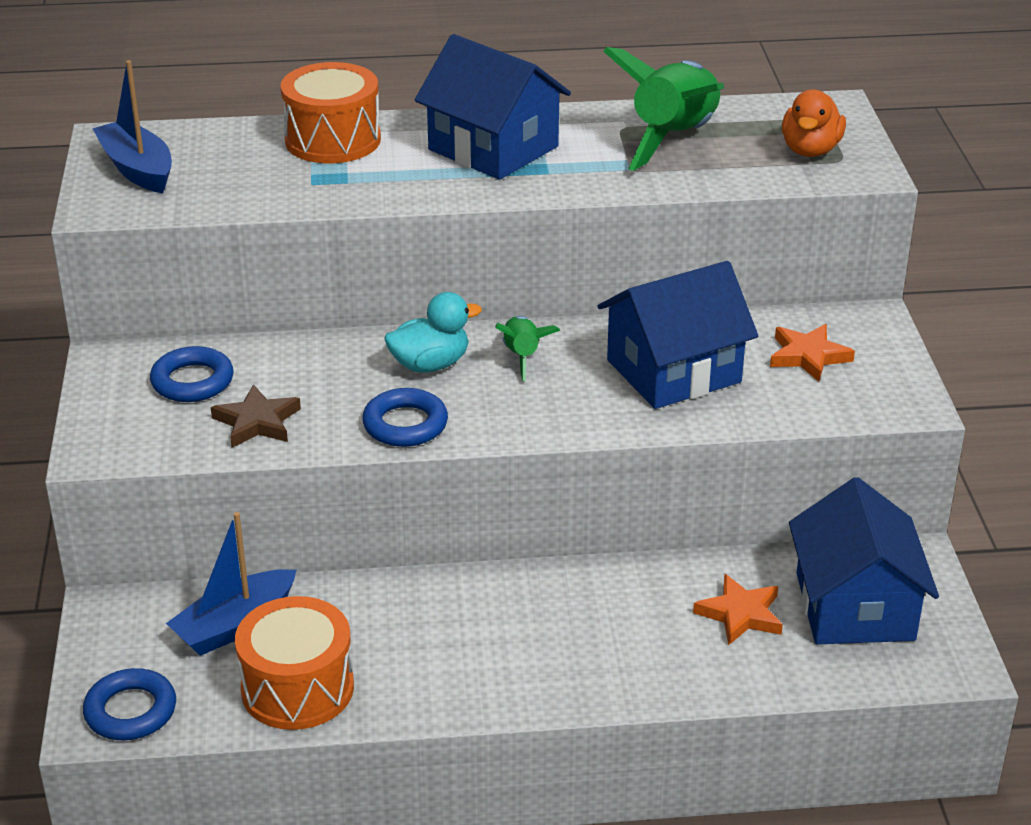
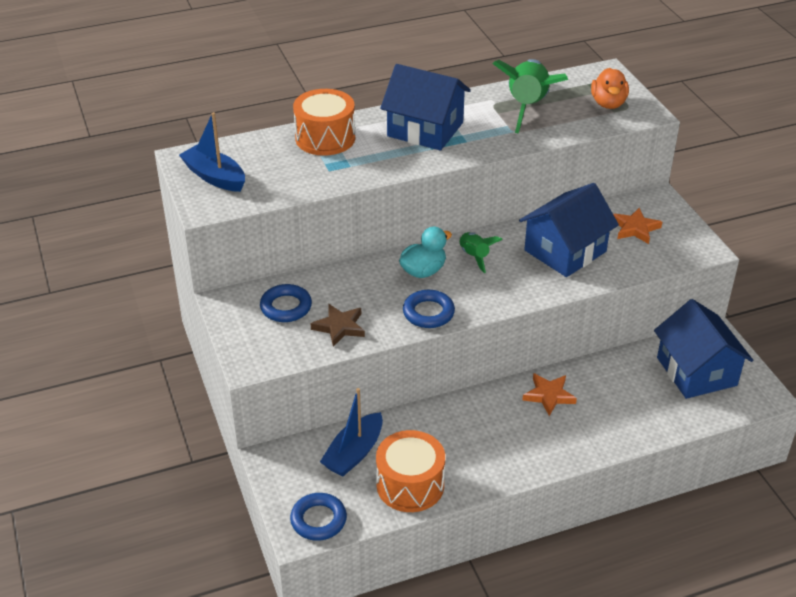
camera: 15 degrees left, 5 degrees up
(740, 614) = (637, 388): orange star -> orange star (549, 395)

